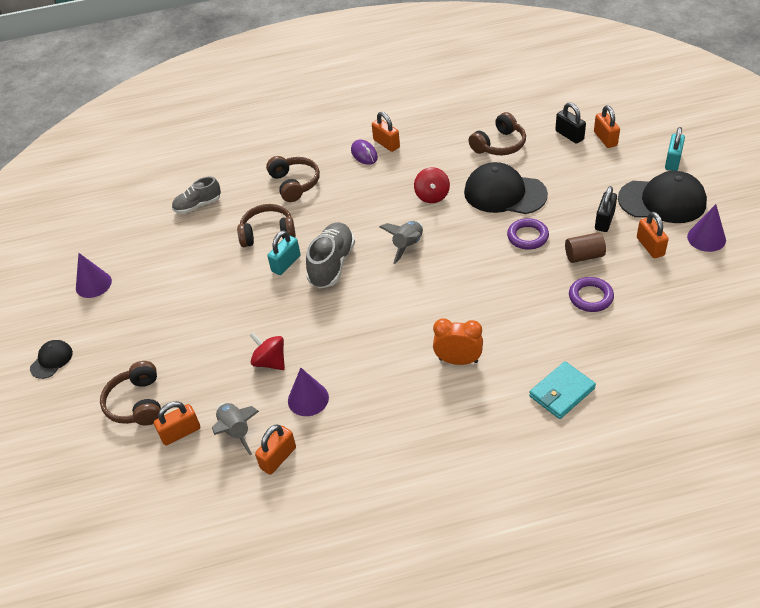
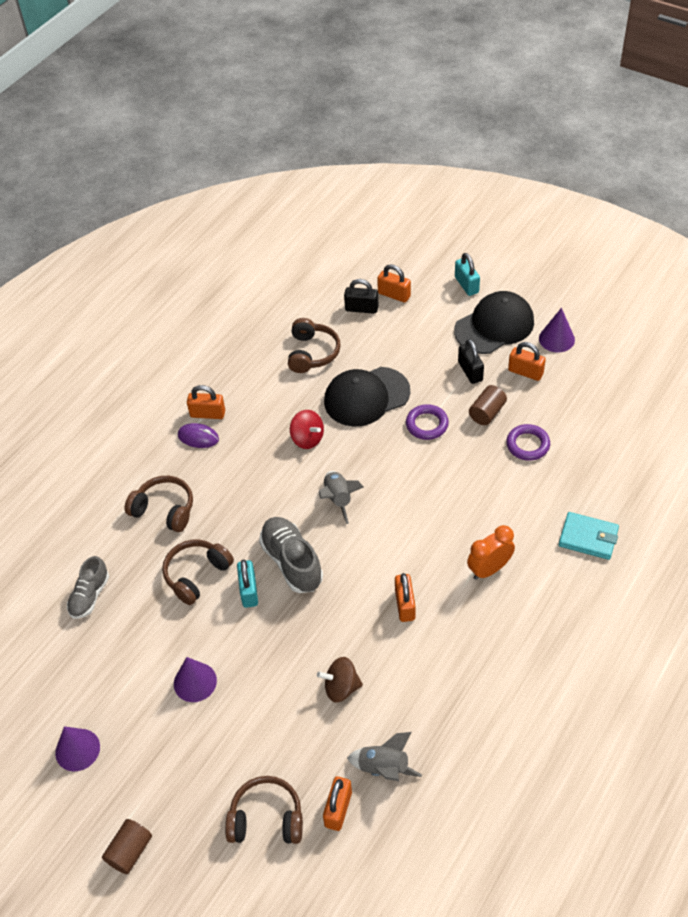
camera: 45 degrees left, 5 degrees up
(51, 360) = (130, 851): black cap -> brown cylinder
(137, 403) = (266, 818): brown headphones -> brown headphones turned 150 degrees clockwise
(270, 362) = (341, 687): red spinning top -> brown spinning top
(278, 458) = (444, 760): orange padlock -> orange padlock (405, 605)
(308, 399) = (410, 693): purple cone -> purple cone (195, 682)
(562, 392) = (588, 538): turquoise wallet -> turquoise wallet turned 75 degrees counterclockwise

